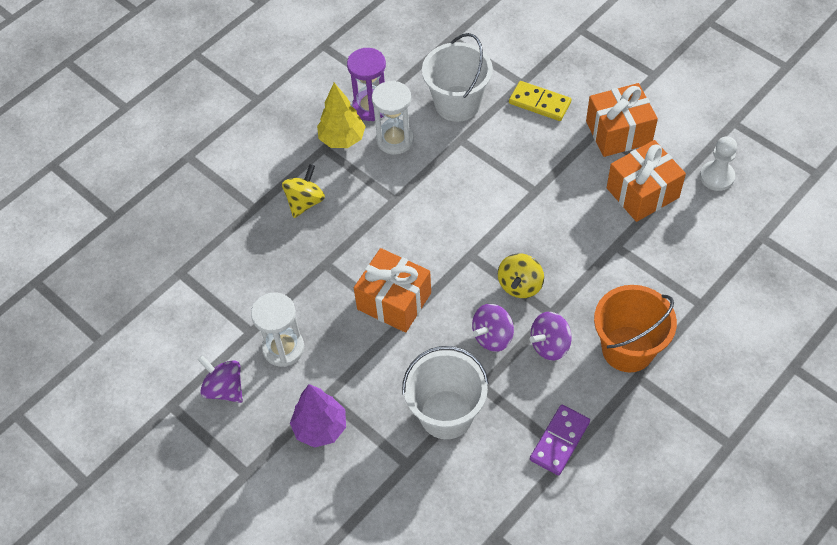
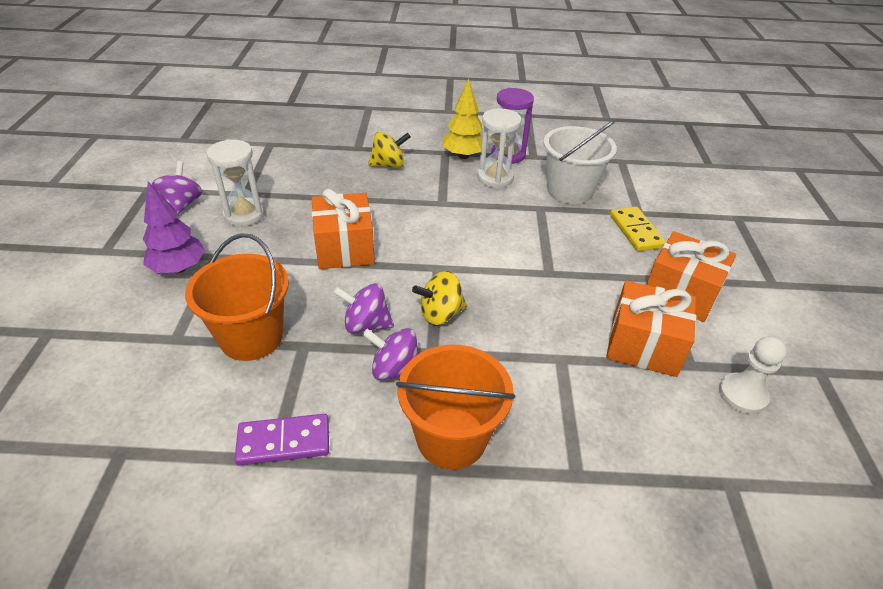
camera: 45 degrees right, 15 degrees down
(446, 414) = (251, 337): white bucket -> orange bucket

